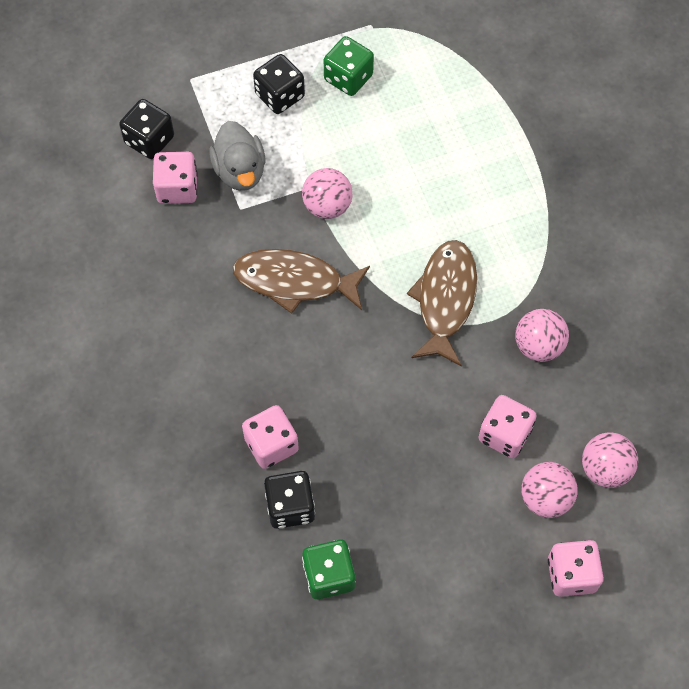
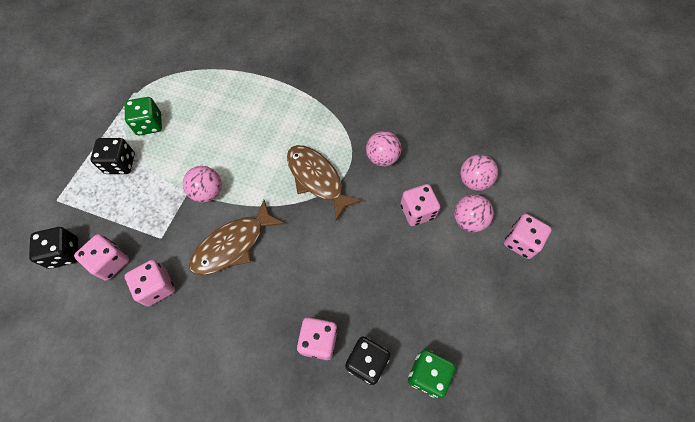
camera: 50 degrees left, 0 degrees up
(191, 252) = (157, 287): none -> pink dice
(240, 171) = (139, 219): grey duck -> none

